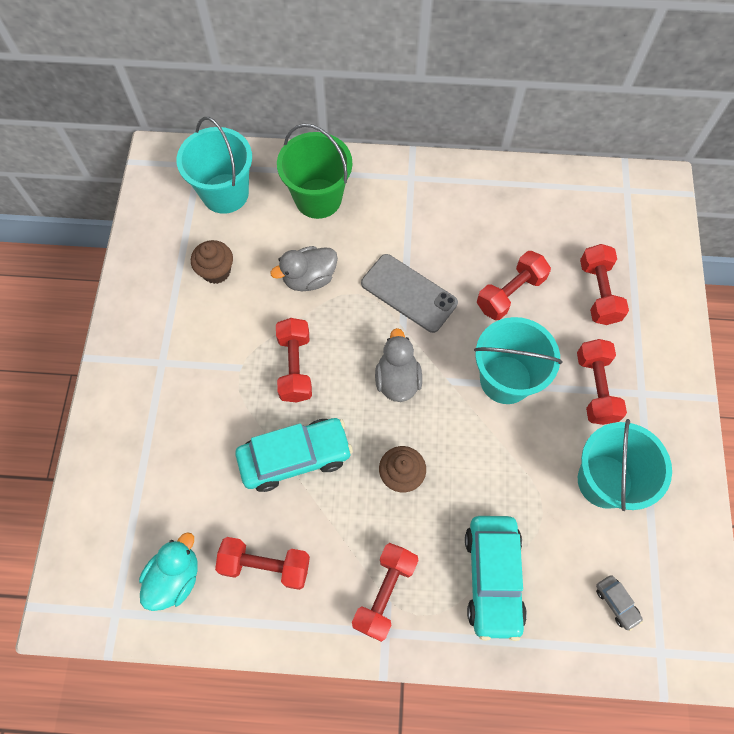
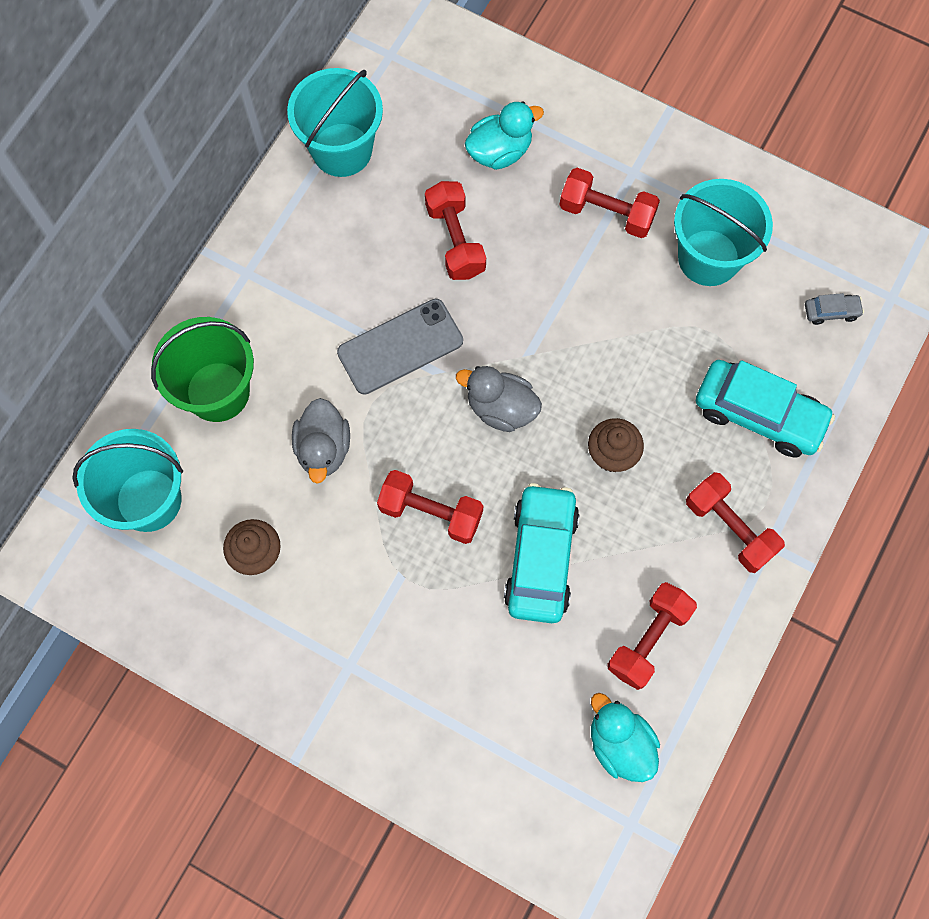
camera: 65 degrees left, 5 degrees up
(505, 379) = (554, 296): turquoise bucket -> turquoise bucket (342, 150)
(598, 292) = (500, 151): red dumbbell -> turquoise duck

